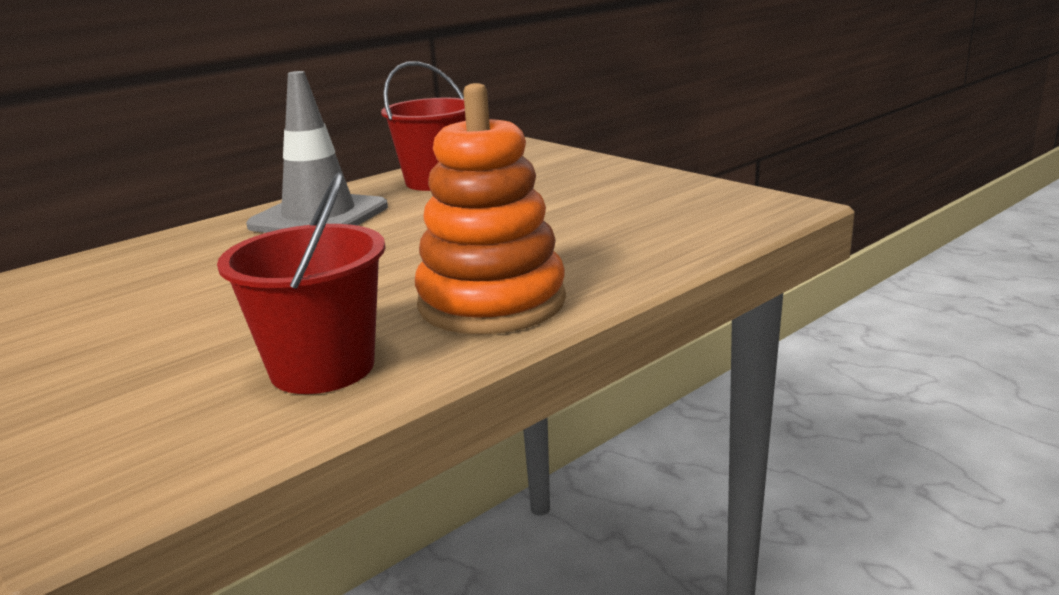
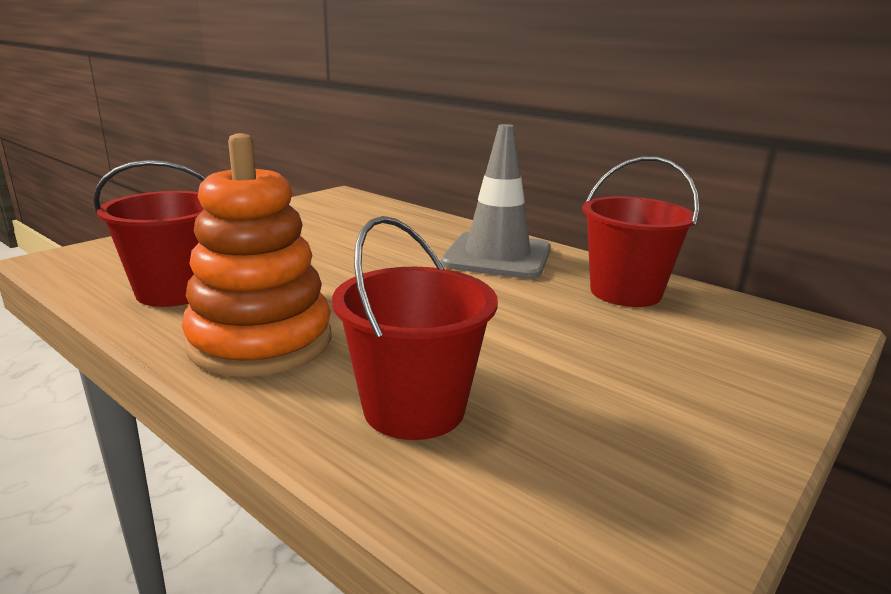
camera: 80 degrees right, 0 degrees up
(617, 243) = (414, 409): none -> red bucket

